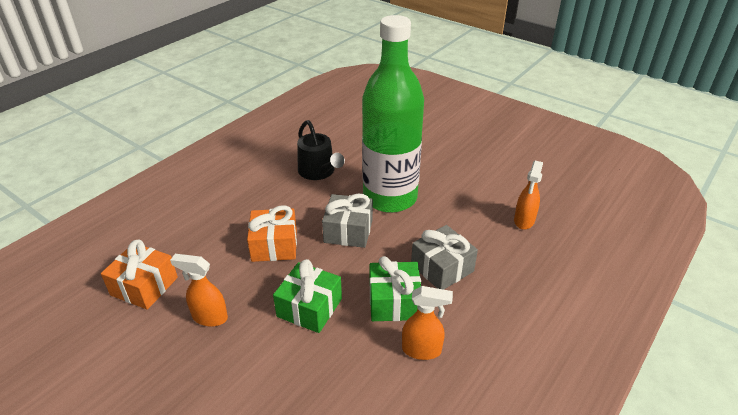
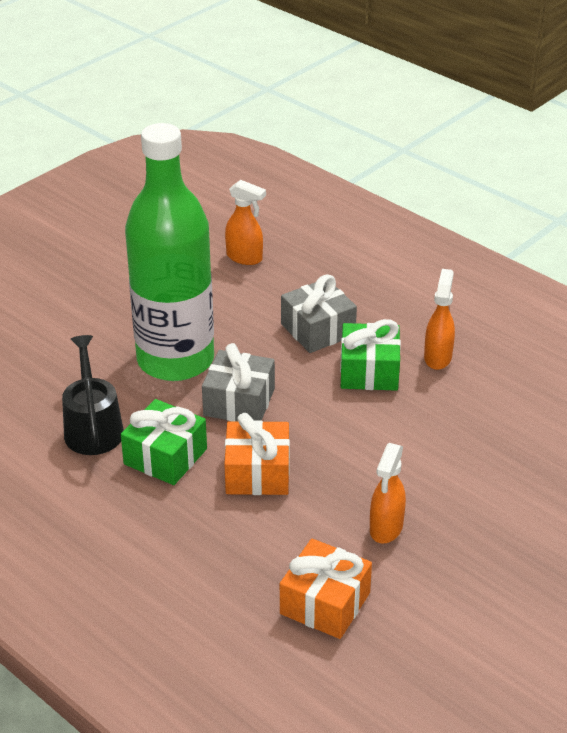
camera: 85 degrees left, 0 degrees up
(309, 307) = (374, 439): green gift -> green gift (165, 456)
(318, 172) = (93, 428): black watering can -> black watering can turned 75 degrees counterclockwise

